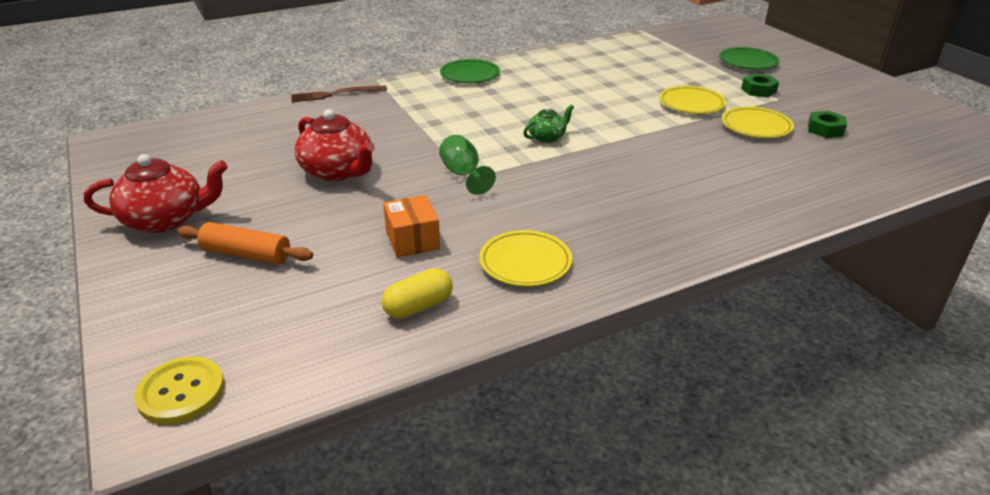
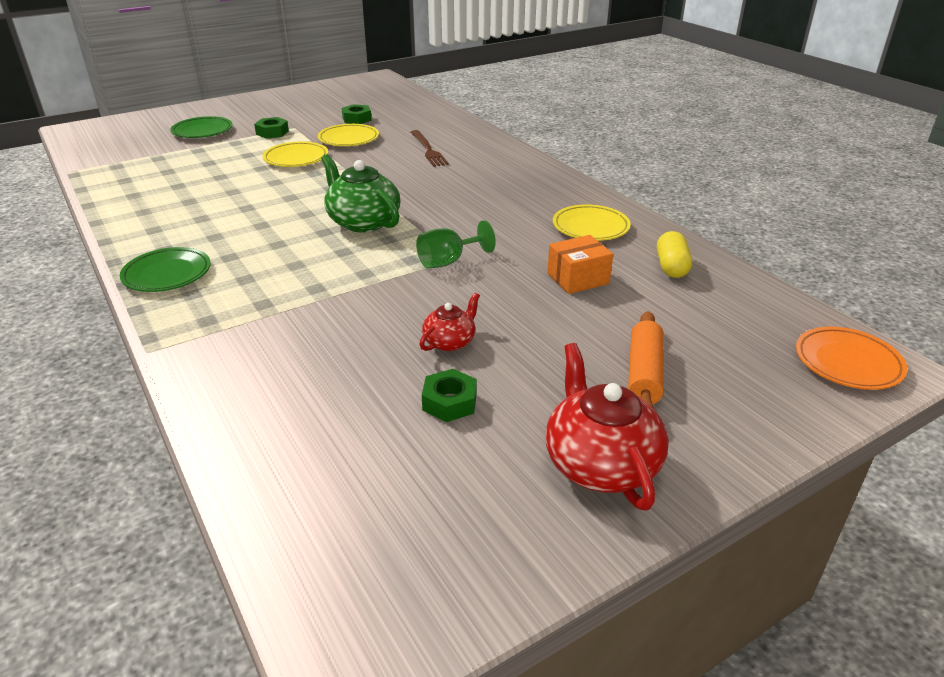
camera: 95 degrees left, 0 degrees up
(181, 392) = (847, 363): yellow button -> orange plate
(267, 169) = (449, 402): none -> green nut
(335, 94) = (195, 384): brown fork -> brown fork (428, 150)
(338, 171) = (450, 341): red teapot -> red teapot, size x0.55
(418, 307) = (671, 267): yellow capsule -> yellow capsule turned 45 degrees clockwise
(547, 137) = (363, 222): green teapot -> green teapot, size x1.82

